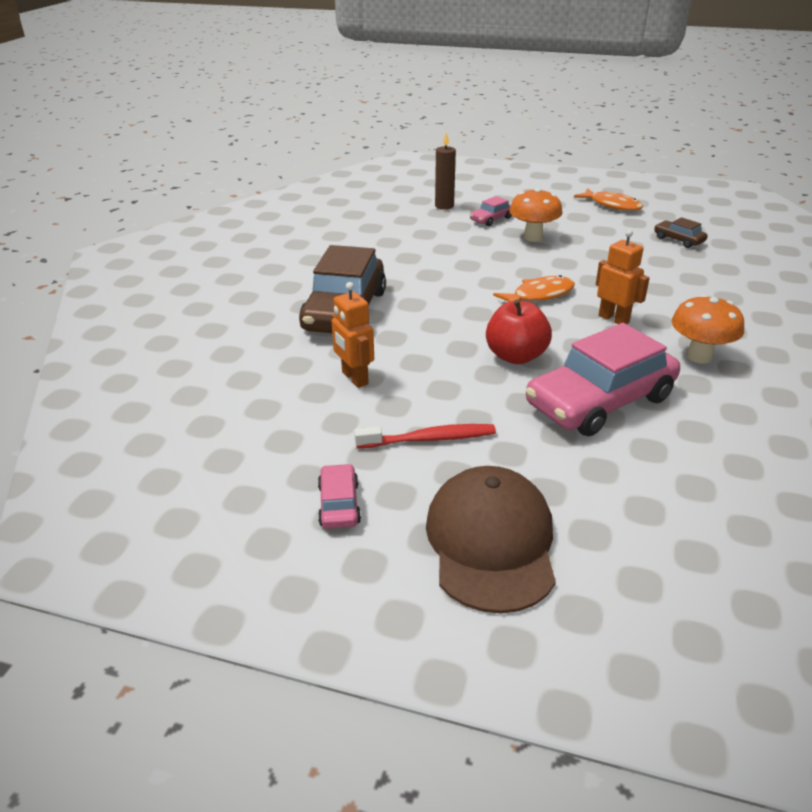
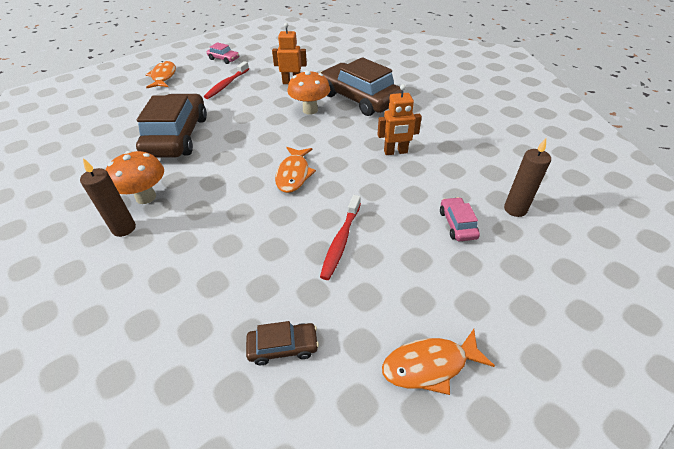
camera: 125 degrees right, 10 degrees up
(491, 542) = (163, 76): brown cap -> orange fish
(516, 356) = (245, 131): red apple -> none
(533, 237) = (392, 229): orange mushroom -> orange mushroom (310, 110)
(576, 250) = (341, 241): none -> red toothbrush
(599, 401) = (177, 136): pink car -> brown car
(614, 319) = (226, 189): orange robot -> orange robot (395, 152)
(740, 343) = (124, 228): none -> brown candle

